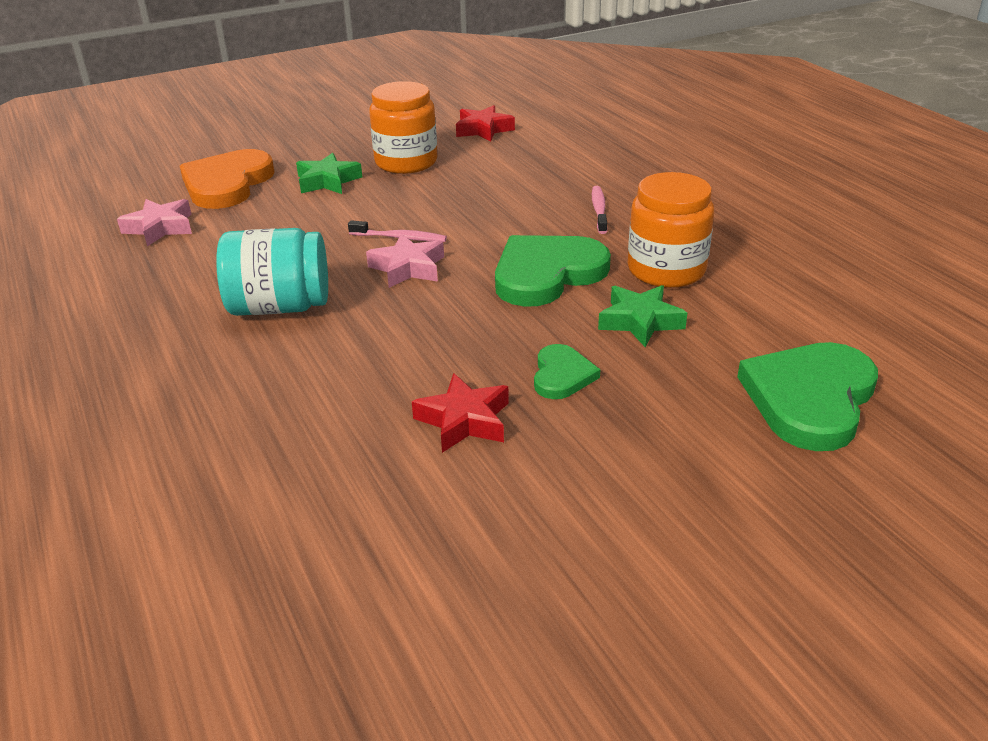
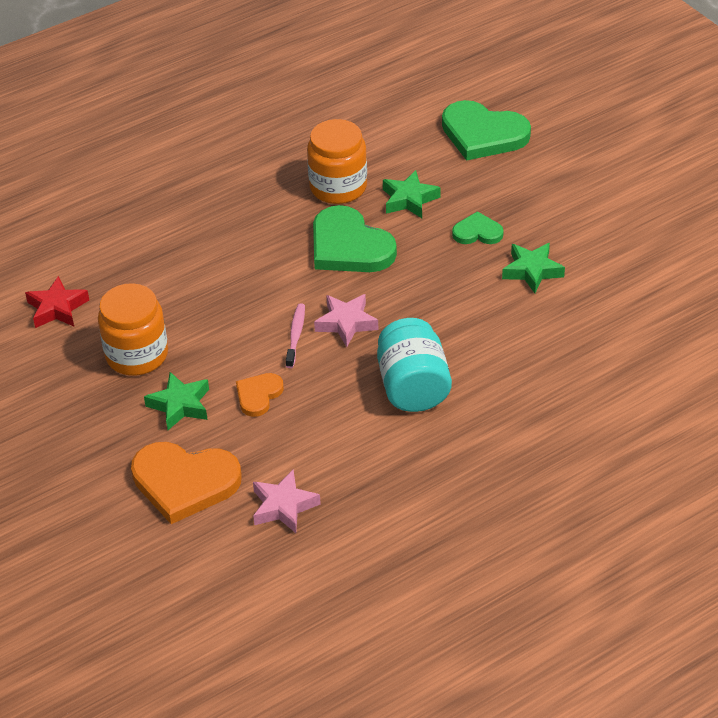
camera: 95 degrees left, 10 degrees up
(319, 217) = (258, 395): none -> orange heart
(464, 420) = (532, 271): red star -> green star
(599, 210) = (241, 223): pink toothbrush -> none

